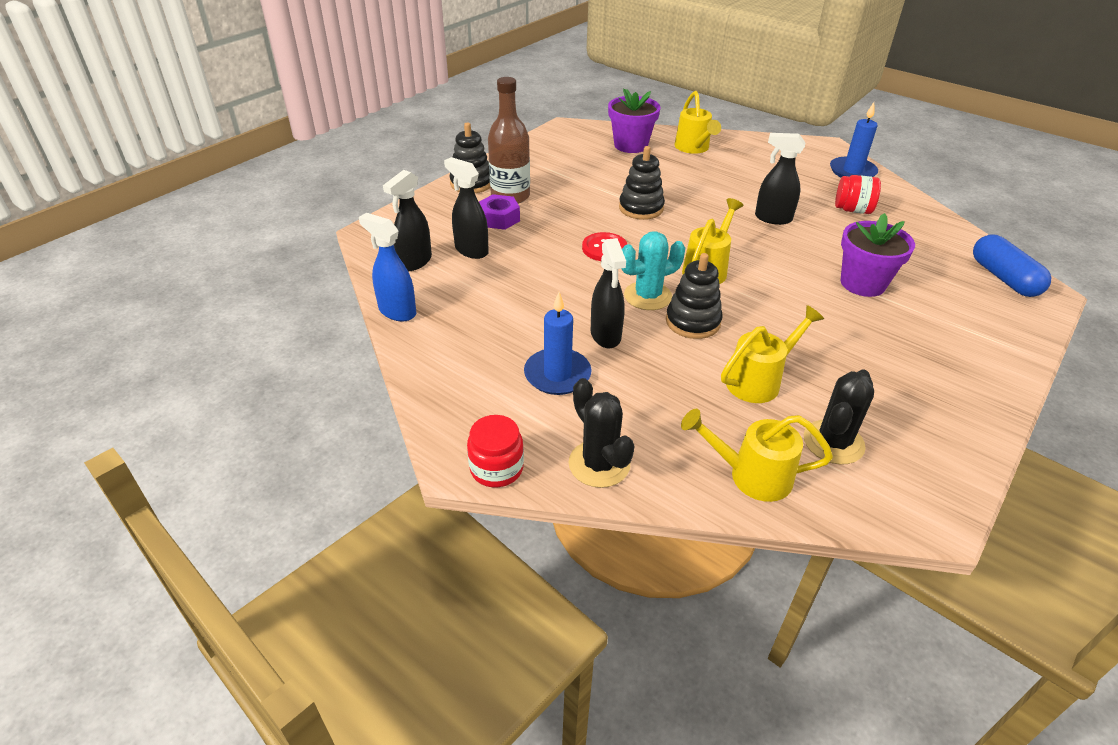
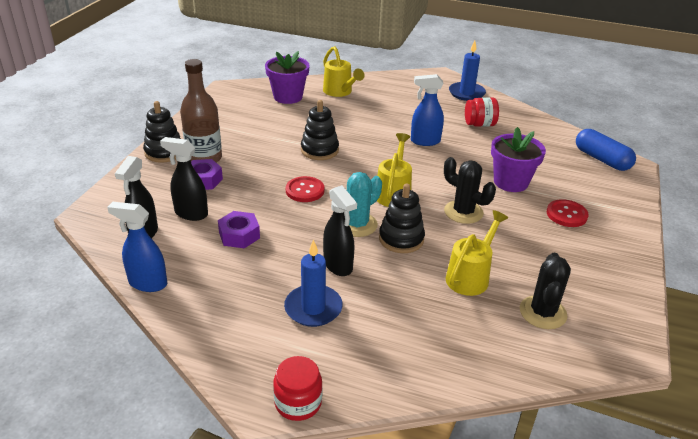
camera: 20 degrees left, 5 degrees down
(511, 282) = (239, 235): none -> purple nut
(599, 464) = (379, 376): black cactus -> black cactus (463, 212)
(751, 475) = (497, 354): yellow watering can -> none
(772, 218) = (425, 141): black spray bottle -> blue spray bottle
(921, 335) = (566, 214): none -> red button

